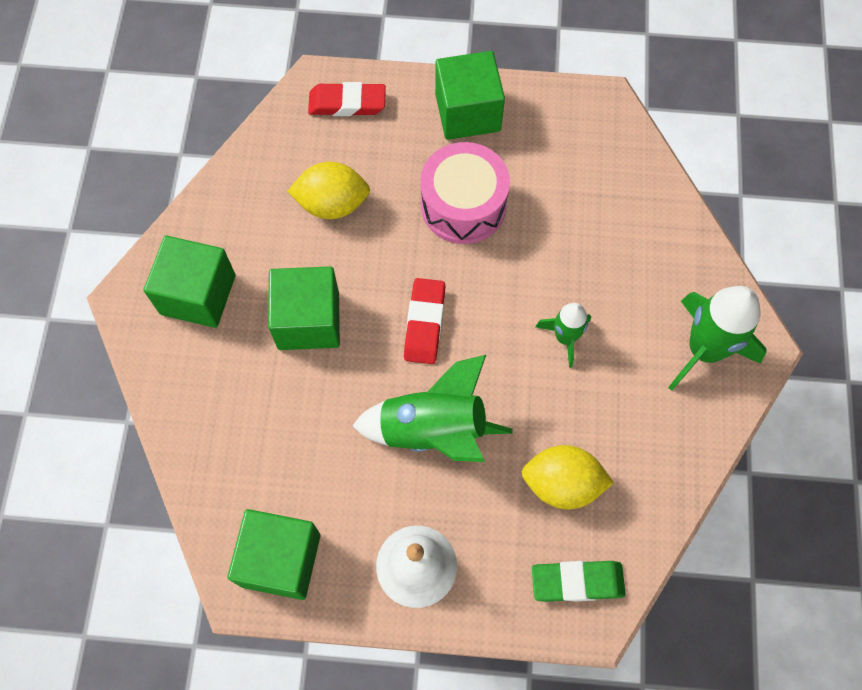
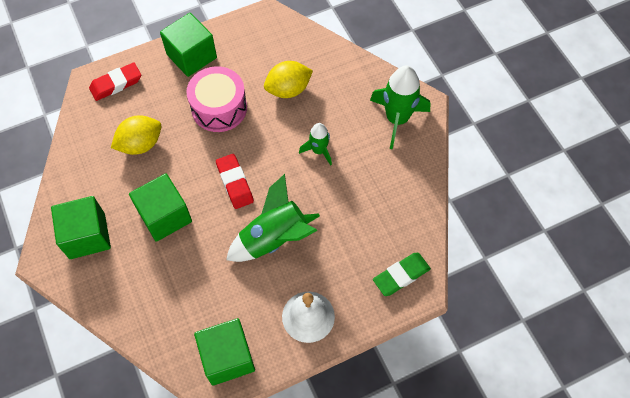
camera: 30 degrees left, 5 degrees down
(562, 484) = (362, 228): yellow lemon -> yellow lemon (288, 89)

